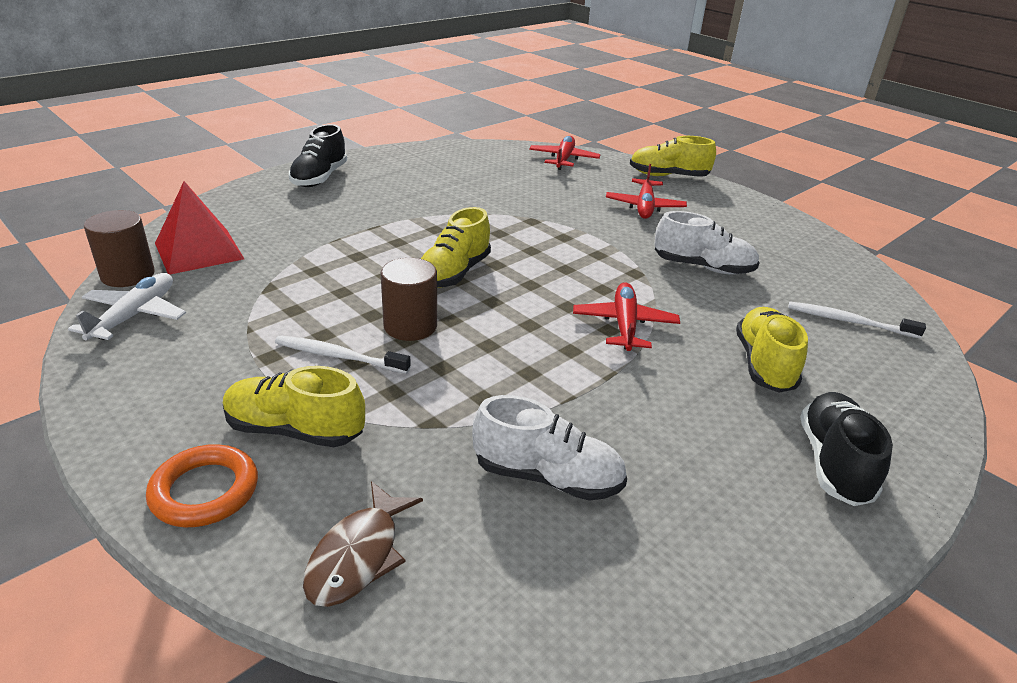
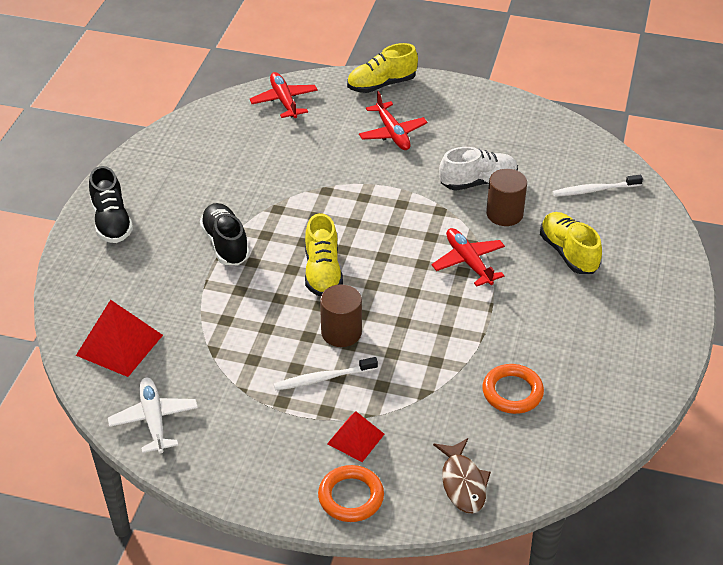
camera: 30 degrees left, 10 degrees up
(128, 275) = (99, 392): brown cylinder -> brown cylinder (504, 214)
(295, 430) = (355, 439): yellow shoe -> red pyramid
(547, 477) = (512, 392): white shoe -> orange ring
(834, 463) = (642, 306): black shoe -> black shoe (225, 244)

